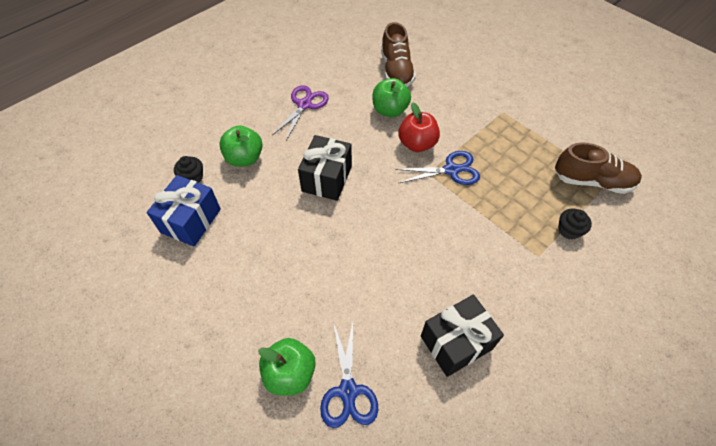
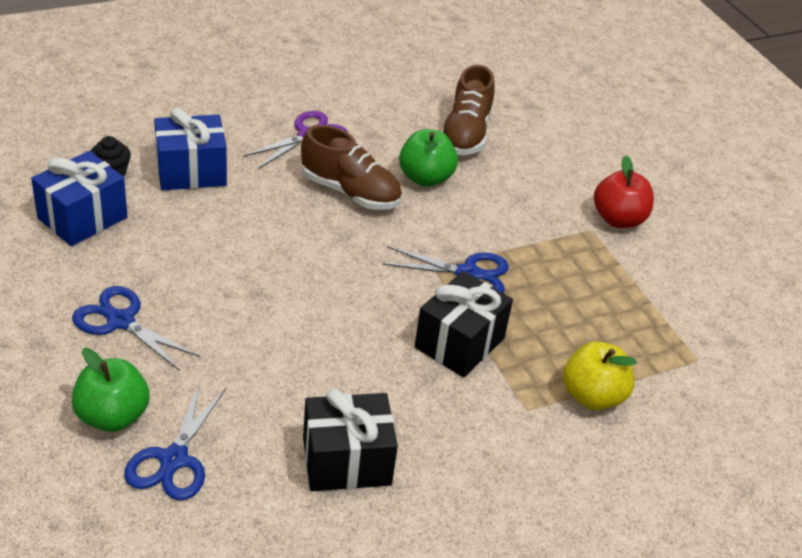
camera: 15 degrees right, 15 degrees down
(244, 158) = (191, 172): green apple -> blue gift
(257, 293) = (120, 321): none -> blue scissors
(327, 178) = (287, 229): black gift -> black gift (459, 343)
(417, 144) = (439, 228): red apple -> red apple (618, 219)
(569, 230) = (592, 396): black cupcake -> yellow apple
(592, 181) = (669, 352): brown shoe -> brown shoe (350, 192)

